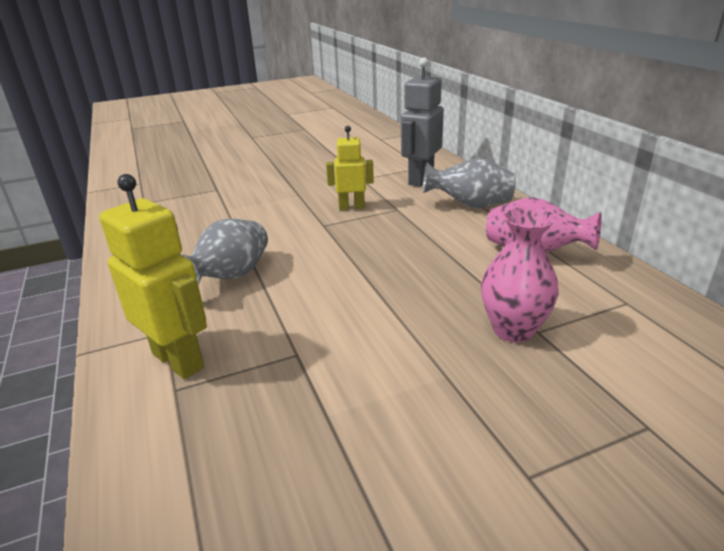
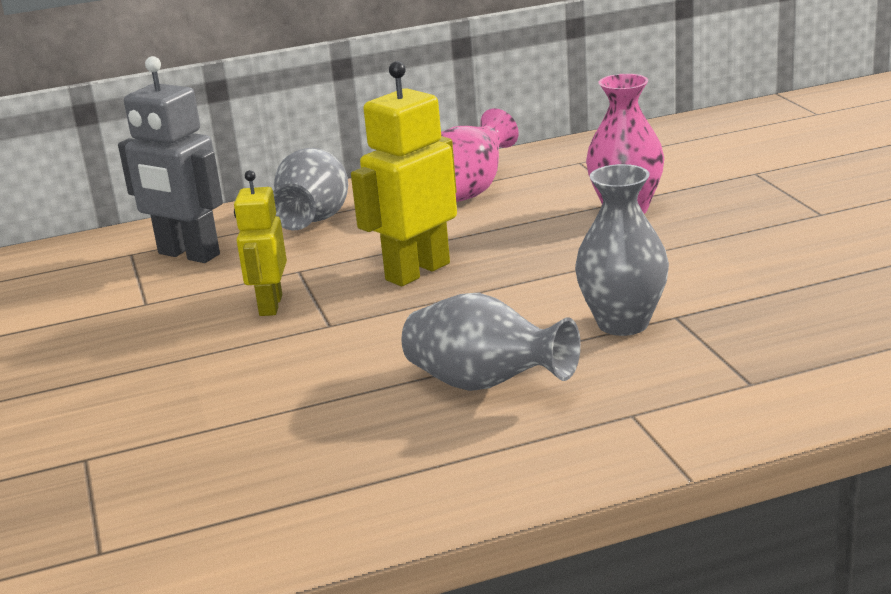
camera: 85 degrees left, 5 degrees down
(179, 360) = (694, 391): yellow robot -> yellow robot (417, 271)
(292, 328) = (623, 323): none -> grey vase

